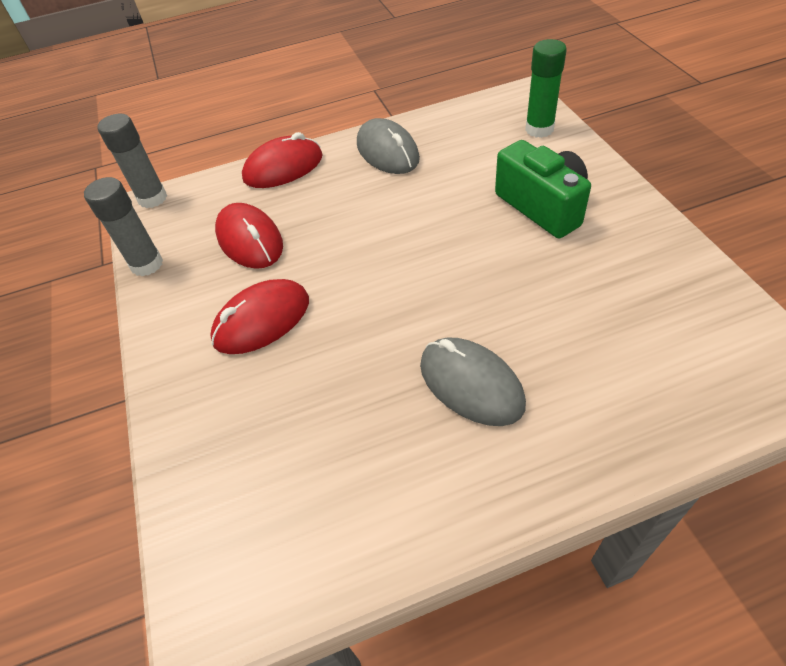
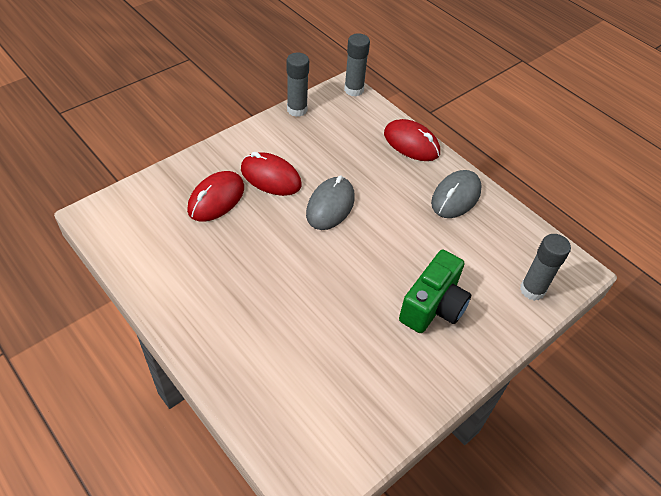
camera: 60 degrees right, 0 degrees up
(250, 240) = (334, 149): red mouse -> red mouse (216, 199)
(471, 384) = (252, 292): grey mouse -> grey mouse (330, 206)
(539, 129) = (532, 290): green glue stick -> grey glue stick

